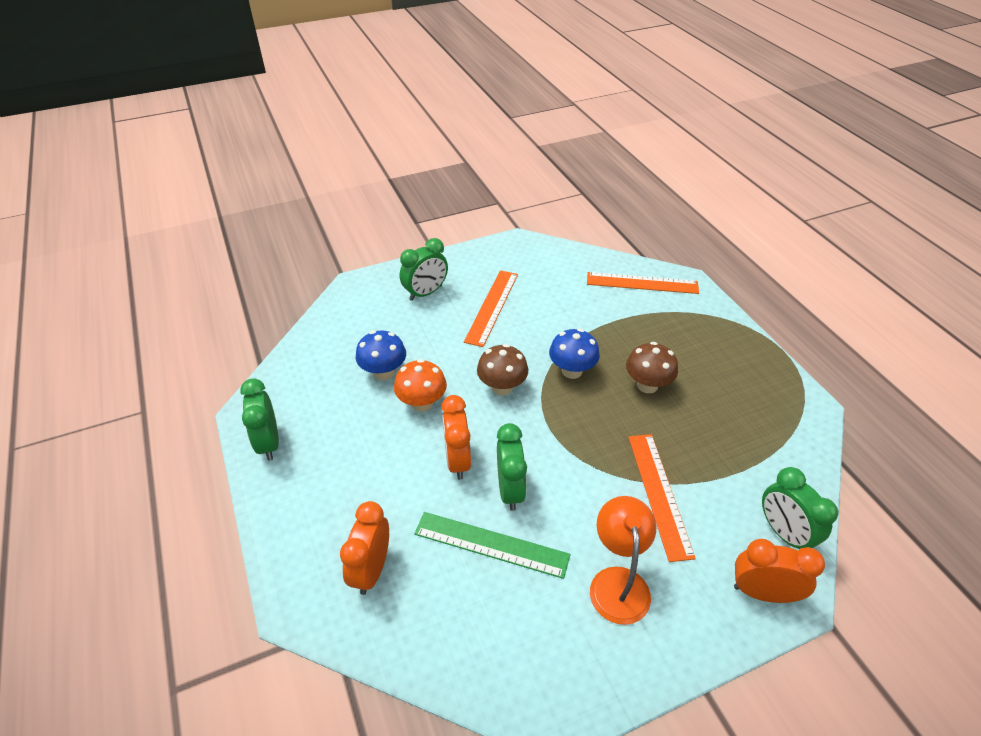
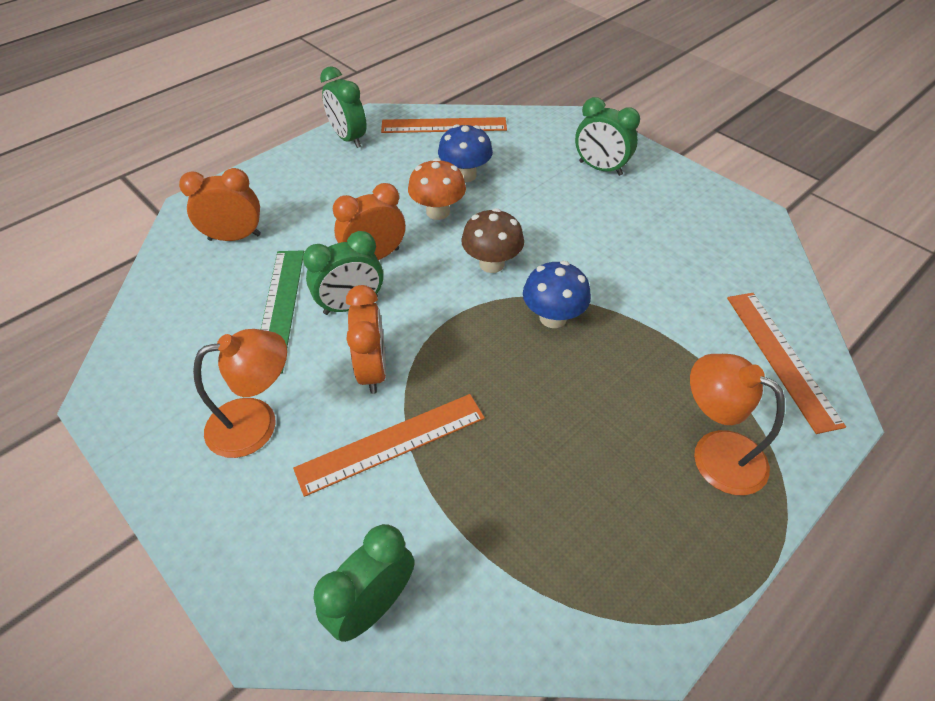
camera: 70 degrees right, 5 degrees up
(269, 443) = (348, 138): green clock -> green clock turned 90 degrees counterclockwise
(492, 307) = (616, 223): orange ruler -> orange ruler (444, 126)
(647, 385) = (572, 399): brown mushroom -> none
(702, 337) = (715, 453): none -> orange lamp
(762, 592) = (270, 583): orange clock -> orange clock (373, 370)

